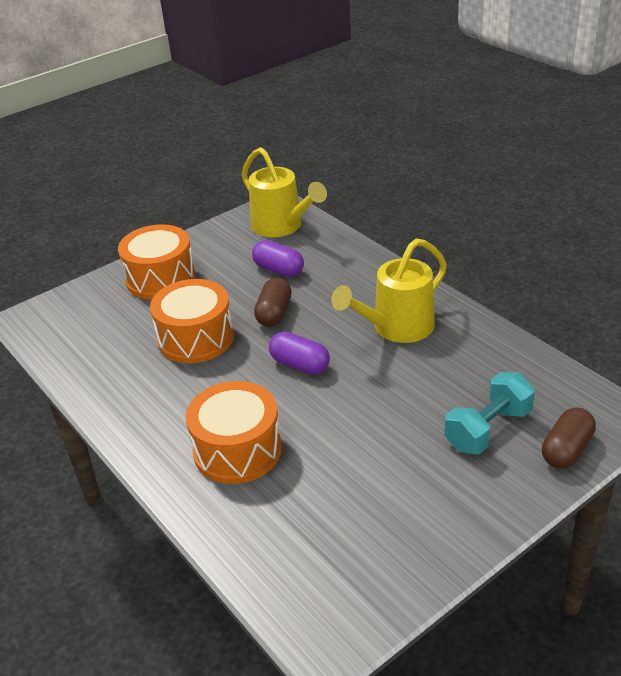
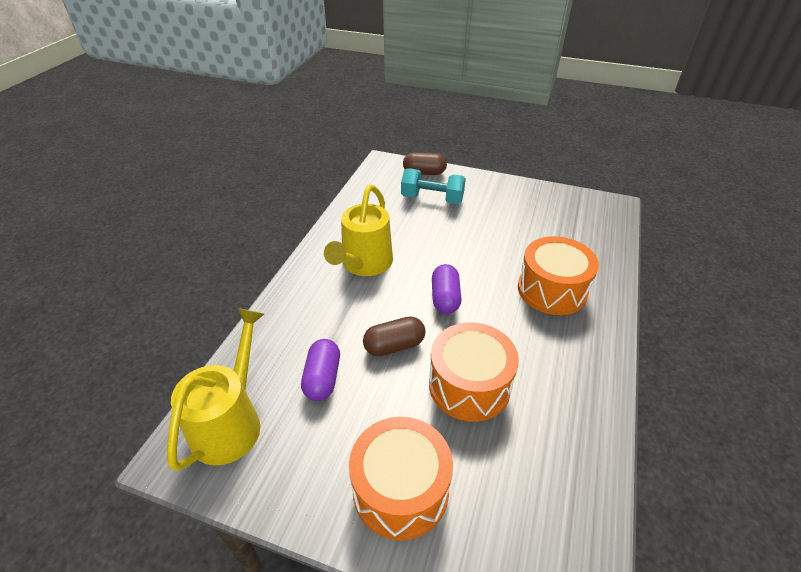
camera: 125 degrees left, 5 degrees up
(396, 328) = (364, 265): yellow watering can -> yellow watering can turned 90 degrees clockwise

